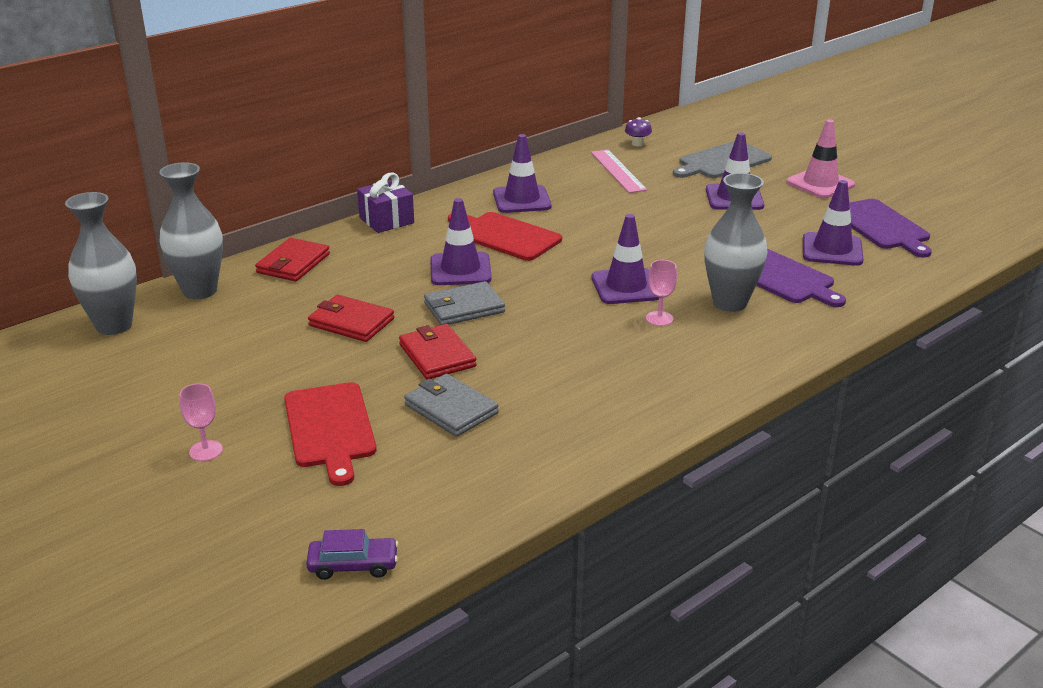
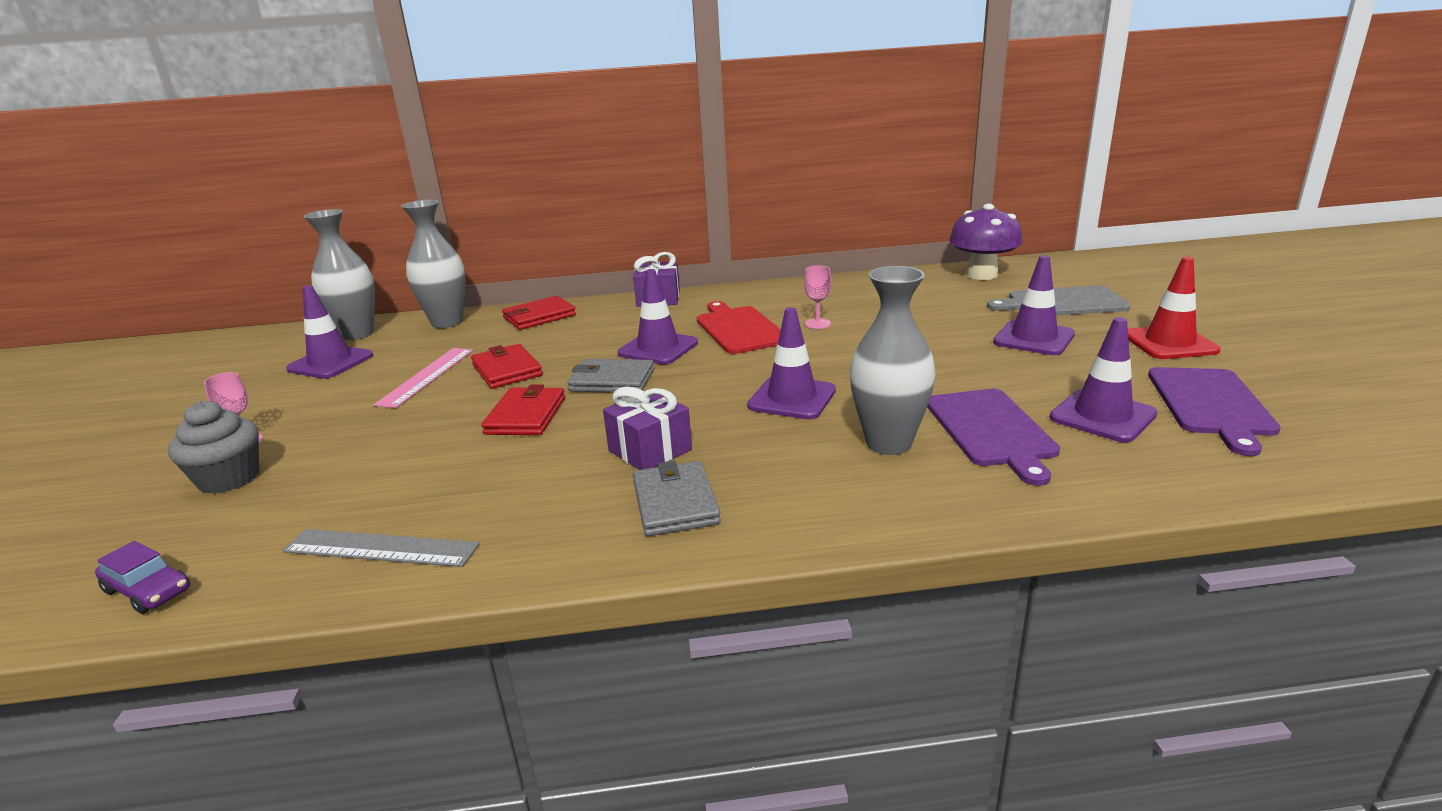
camera: 35 degrees right, 5 degrees down
(255, 480) = (229, 478): none -> grey cupcake
(330, 428) = (348, 453): red cutting board -> none
(451, 409) = (460, 468): grey wallet -> grey wallet (675, 503)
(487, 477) = (381, 548): none -> grey ruler
(522, 200) = (798, 303): purple traffic cone -> purple traffic cone (330, 362)
(577, 353) = (650, 450): none -> purple gift
(618, 171) = (929, 294): pink ruler -> pink ruler (427, 376)
(637, 144) = (982, 275): purple mushroom -> purple mushroom, size x2.27
(659, 318) = (784, 439): pink goblet -> pink goblet (817, 324)
(820, 184) = (1169, 343): pink traffic cone -> red traffic cone

